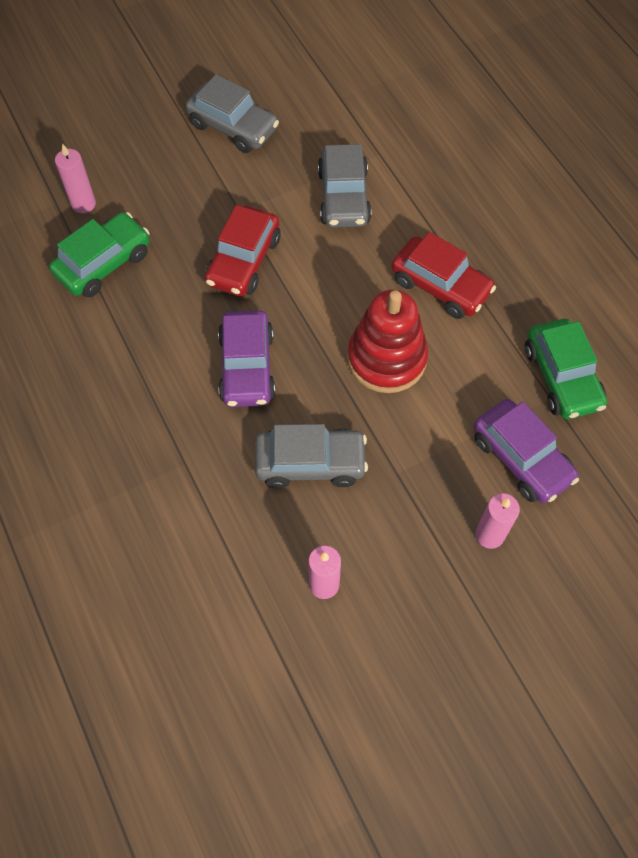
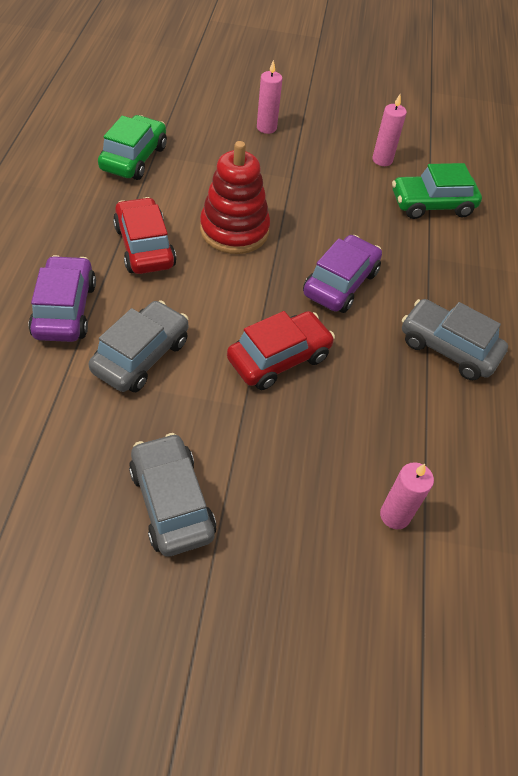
camera: 150 degrees left, 10 degrees down
(104, 263) = (408, 436): green car -> green car (432, 205)
(310, 463) = (342, 210): grey car -> grey car (448, 348)
(521, 458) = (208, 142): purple car -> purple car (65, 309)

